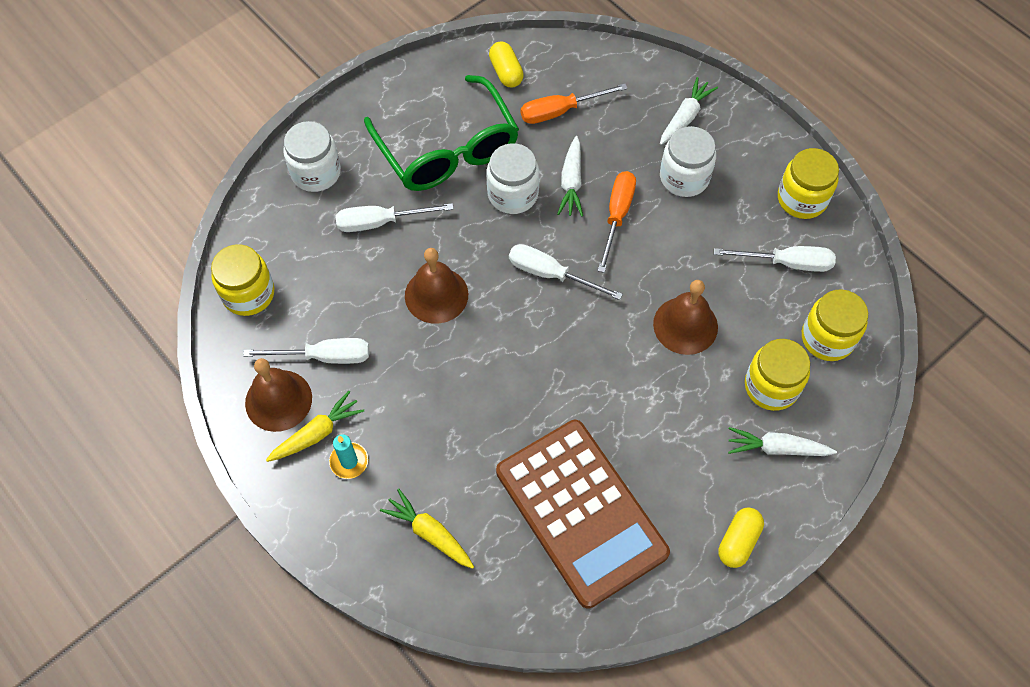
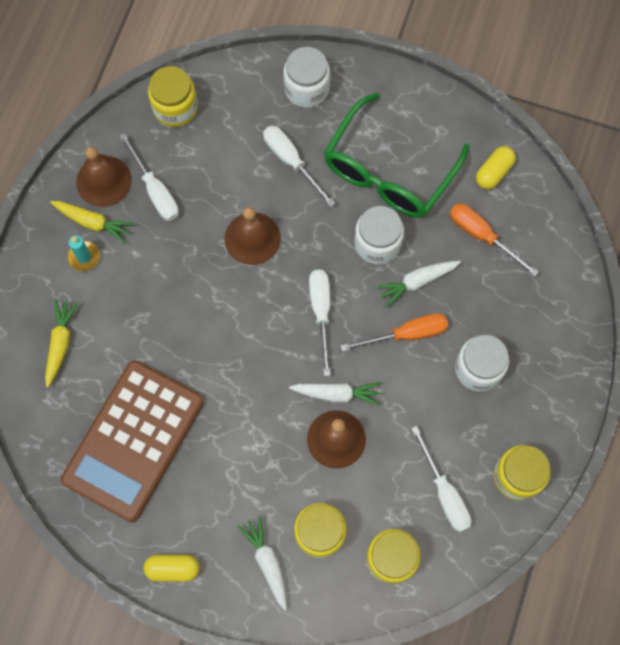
camera: 60 degrees right, 10 degrees up
(685, 117) = (541, 339): white carrot -> white carrot (337, 394)

